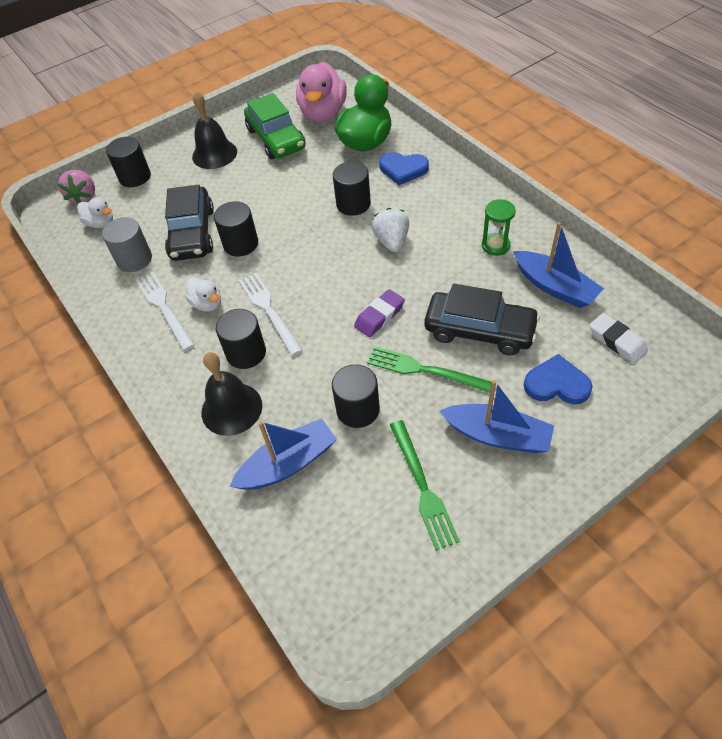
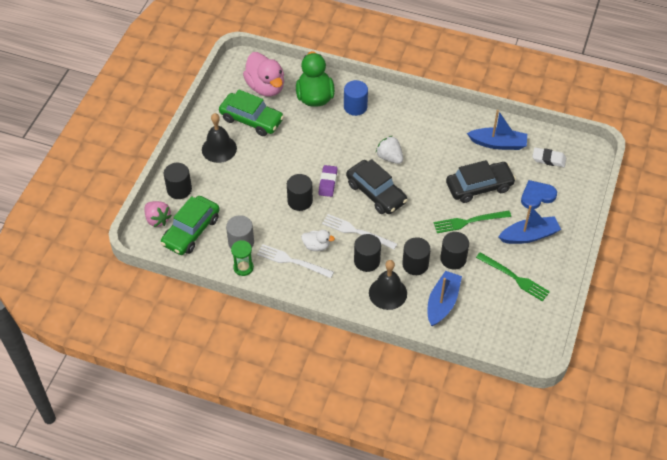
camera: 40 degrees left, 0 degrees up
(101, 223) = (191, 231): white duck -> green car
(192, 233) = (261, 209): black car -> black car (376, 193)
(353, 204) = (345, 143): black cylinder -> black cylinder (415, 264)
(379, 316) = (421, 204): purple eraser -> purple eraser (328, 183)
(403, 169) = (355, 107): blue heart -> blue cylinder
(495, 245) = (449, 133): green hourglass -> green hourglass (243, 267)

